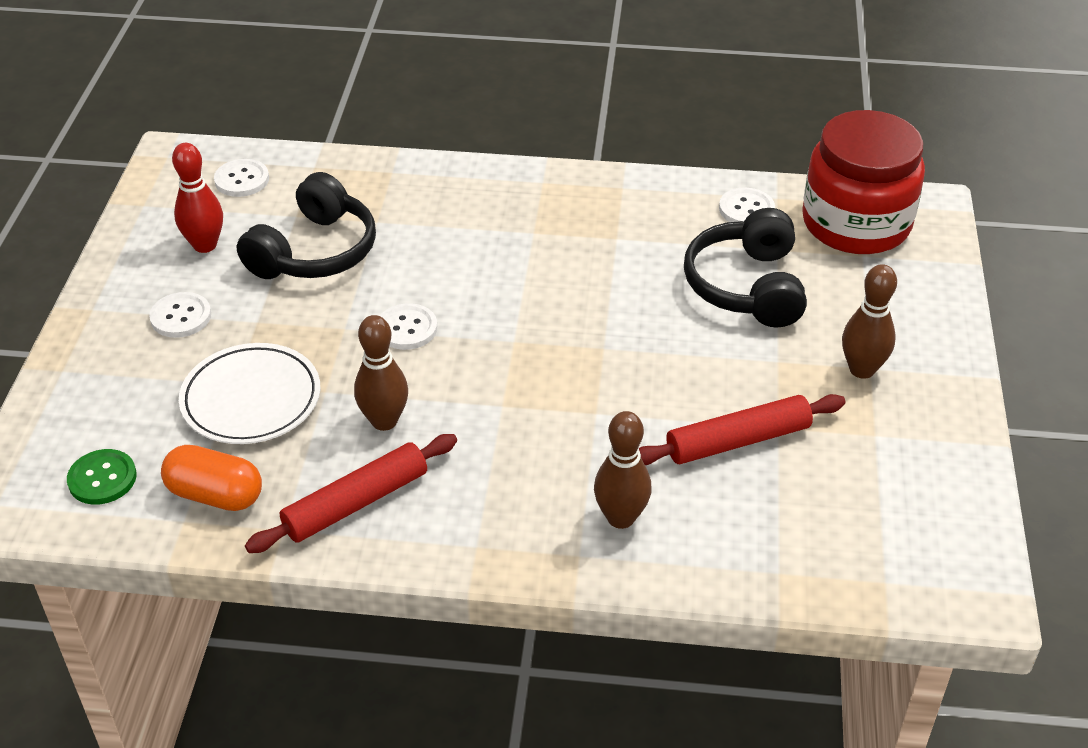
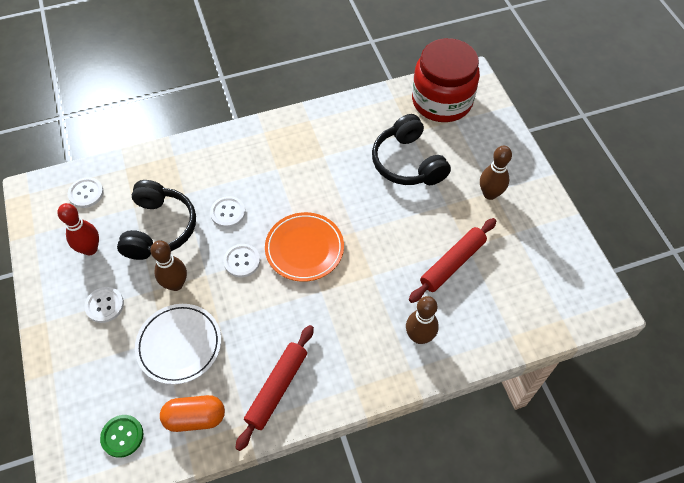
camera: 25 degrees left, 15 degrees up
(384, 421) = (263, 328): brown bowling pin -> brown bowling pin (176, 284)
(511, 344) = (304, 249): none -> orange plate
(746, 209) = (382, 111): white button -> white button (228, 212)

